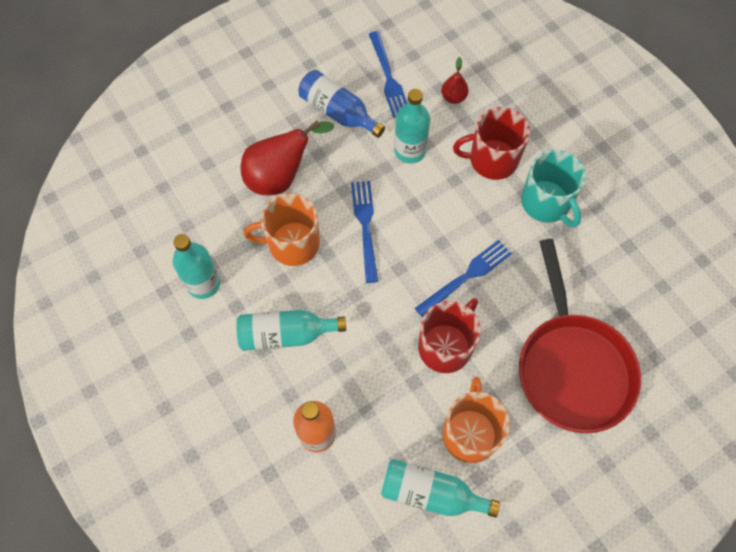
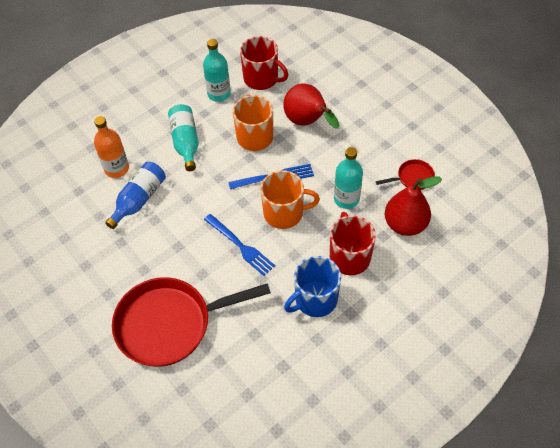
camera: 85 degrees right, 10 degrees down
(338, 112) = (371, 149): blue bottle -> blue bottle (139, 200)
(389, 78) = (412, 178): blue fork -> red pan
(431, 493) = (75, 237): turquoise bottle -> none
(446, 346) = (183, 237): red mug -> red mug (262, 79)
(453, 97) = (405, 224): red pear -> red pear, size x1.97
(470, 433) = (118, 257): orange mug -> orange mug (284, 213)
(546, 203) = (315, 299): turquoise mug -> blue mug

